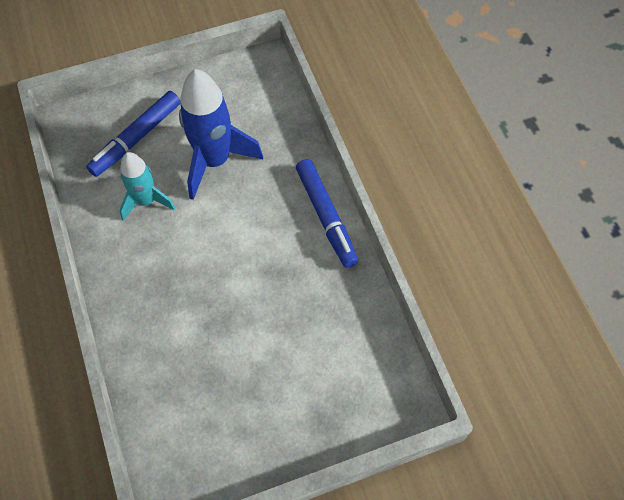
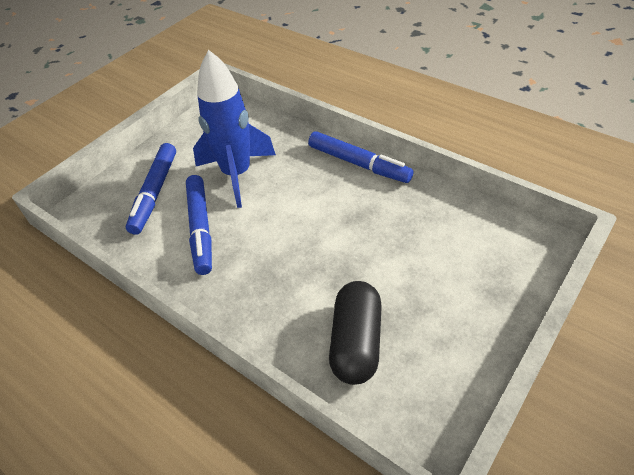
camera: 30 degrees left, 15 degrees down
(146, 201) = (200, 228): turquoise rocket -> blue marker
(181, 386) = (355, 342): none -> black capsule

